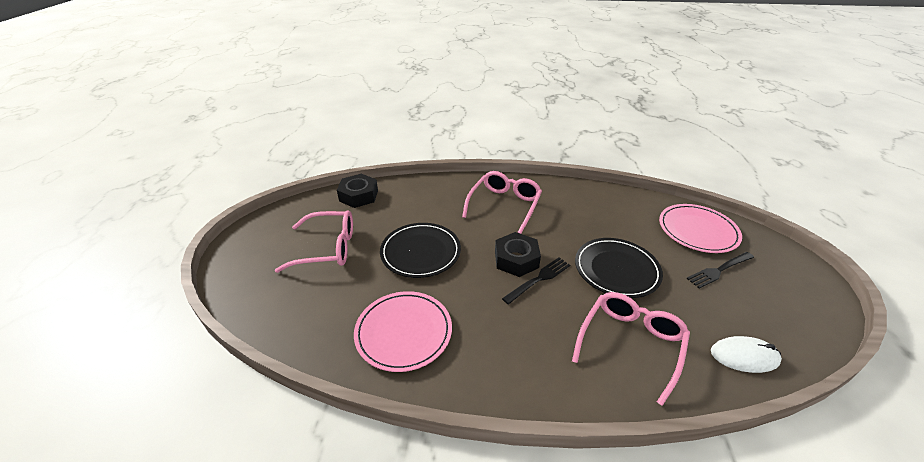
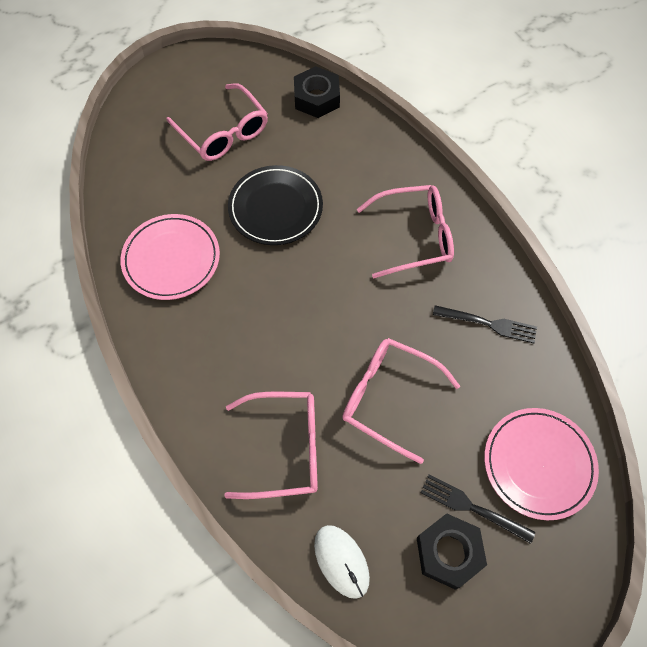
camera: 55 degrees right, 25 degrees up
(516, 259) = (330, 295): black nut -> black nut (448, 552)
(539, 279) = (316, 330): black fork -> black fork (488, 324)
(616, 270) = (387, 397): black plate -> pink glasses

